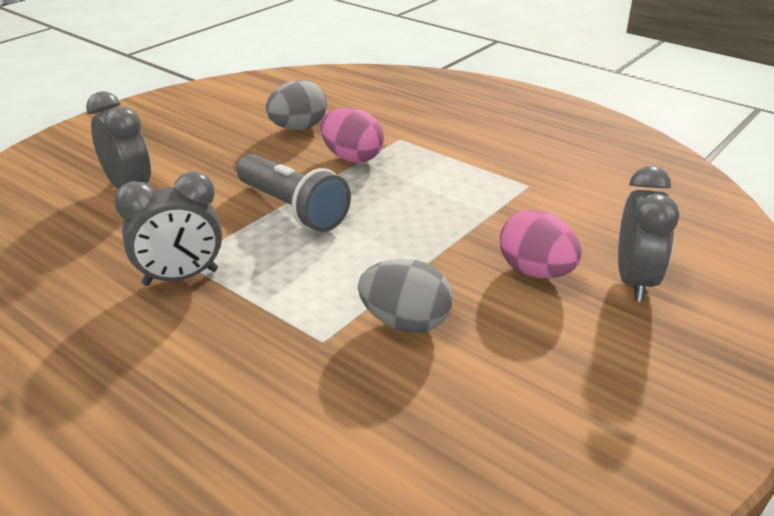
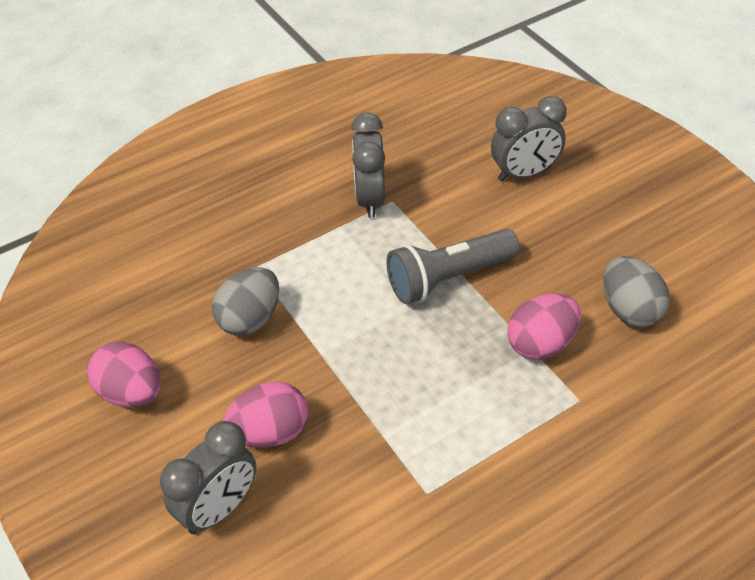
camera: 110 degrees right, 15 degrees up
(564, 387) = (131, 392): none -> pink egg
(634, 281) = (219, 508): grey clock -> grey clock turned 75 degrees counterclockwise

